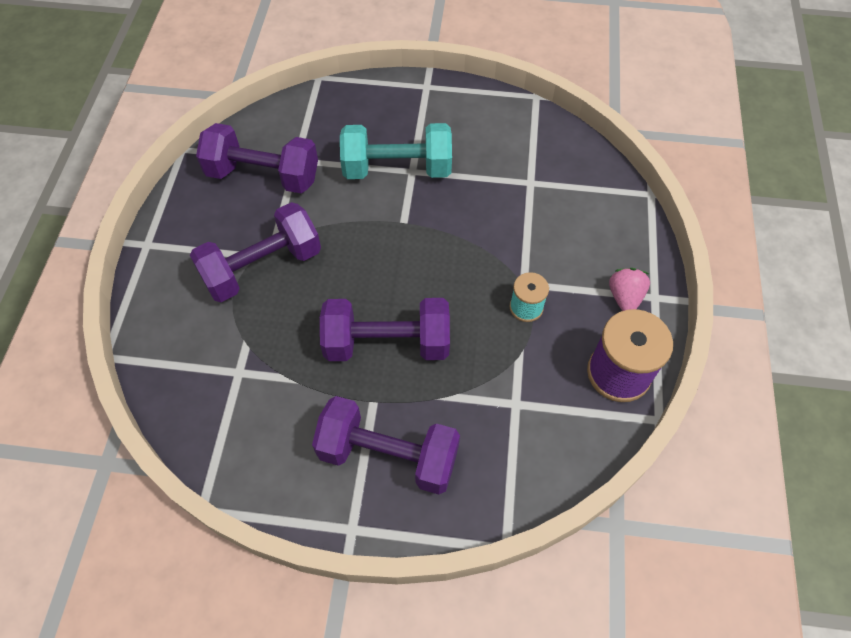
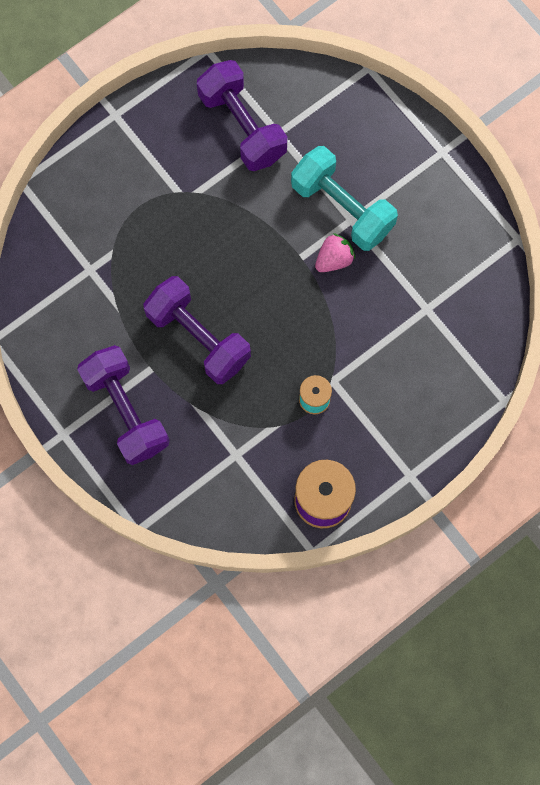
camera: 45 degrees right, 15 degrees up
(262, 267) = (173, 204): purple dumbbell -> none
(624, 297) = (389, 456): pink strawberry -> pink strawberry (334, 259)

